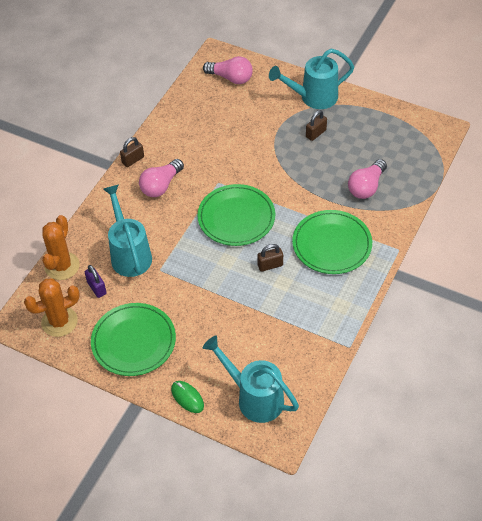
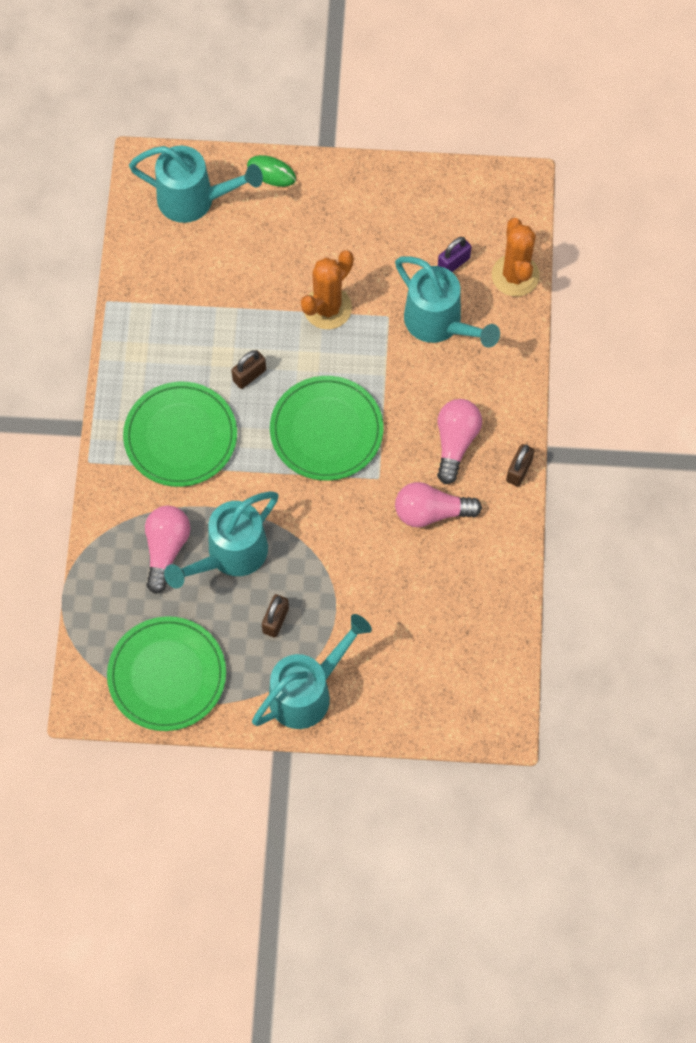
camera: 155 degrees right, 15 degrees up
(59, 322) = (472, 204): orange cactus -> orange cactus (327, 308)
(96, 288) = (453, 263): purple padlock -> purple padlock turned 75 degrees counterclockwise
(133, 341) = (369, 213): green plate -> green plate (167, 675)
(231, 78) = (454, 683): pink light bulb -> pink light bulb (431, 512)
(328, 172) = (230, 555): none -> turquoise watering can

